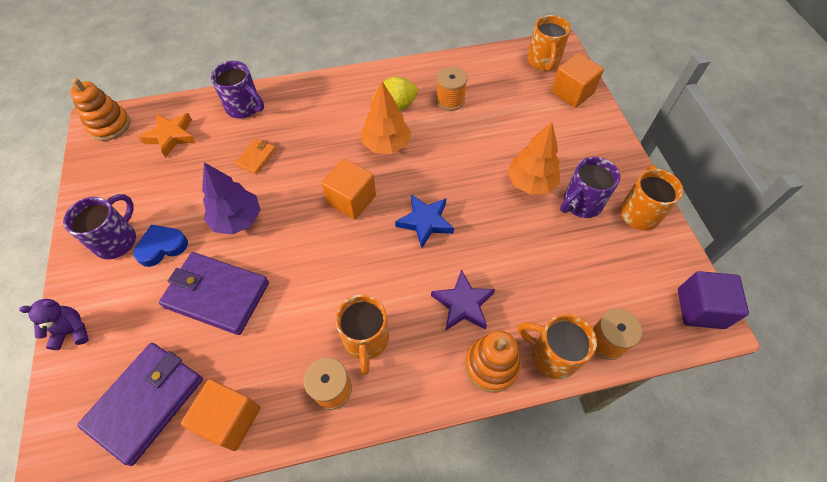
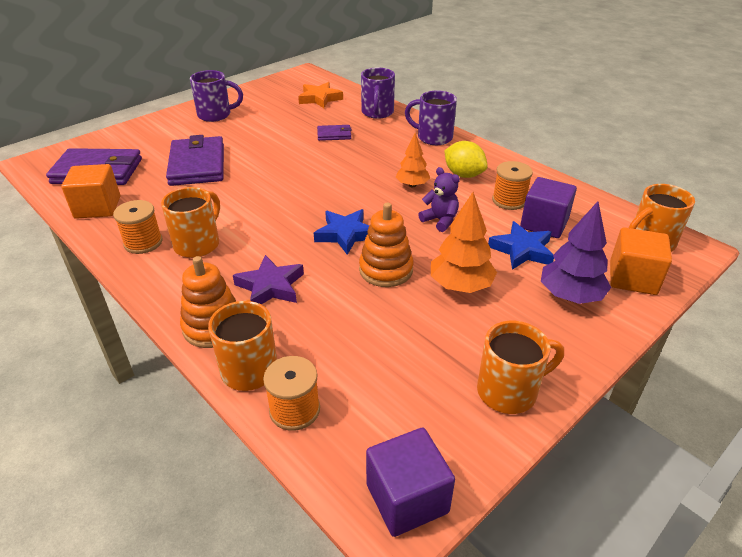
camera: 60 degrees right, 20 degrees down
(72, 331) = (137, 128): purple teddy bear -> purple teddy bear (440, 220)
(109, 125) = (306, 77): orange stacking toy -> orange stacking toy (386, 270)
(162, 247) = (222, 131): blue heart -> none
(237, 219) = (269, 148): purple tree -> purple tree (570, 296)
(256, 157) = (334, 135): orange wallet -> purple wallet
(351, 200) = (334, 189): orange cube -> none
(366, 340) = (198, 244): orange mug -> orange mug turned 150 degrees clockwise
(386, 144) = (412, 185): orange tree -> orange tree, size x0.65
(490, 99) = (544, 224): none -> purple cube
(512, 128) = (522, 250): none -> blue star
(581, 203) = (471, 333): purple mug -> purple mug (433, 137)

